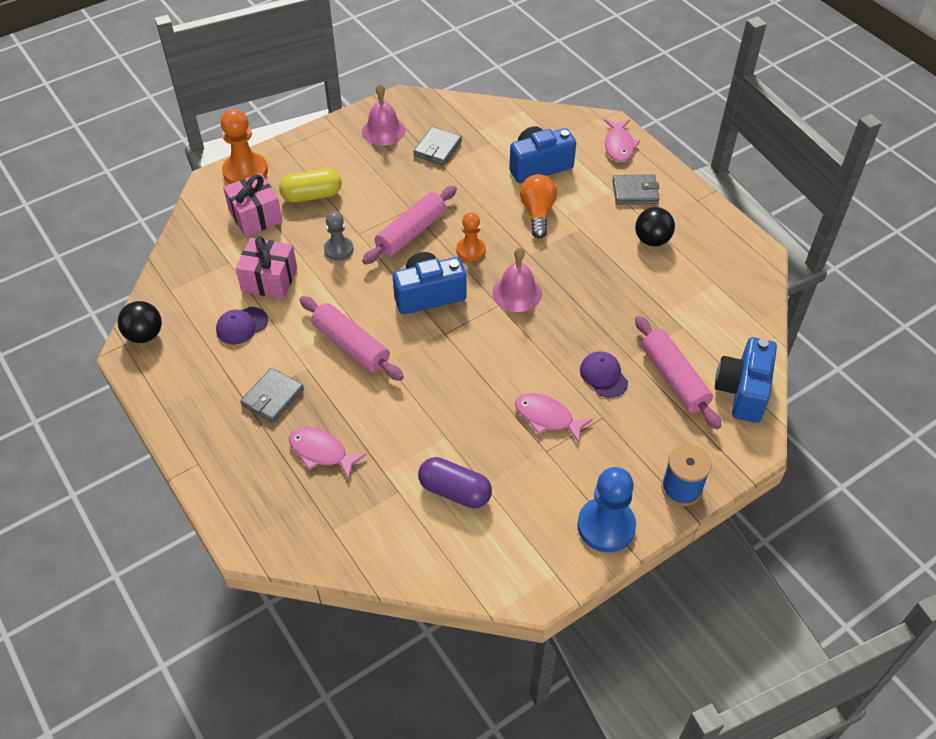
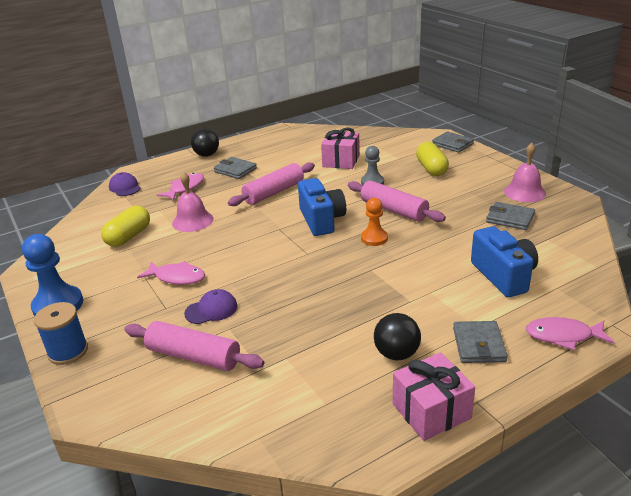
camera: 95 degrees right, 20 degrees down
(144, 335) = (296, 131): black ball -> black ball (207, 155)
(242, 326) = (299, 156): purple cap -> purple cap (125, 187)
(245, 172) = (452, 144): orange pawn -> grey wallet
(255, 216) = (405, 151): pink gift -> pink gift (431, 411)
(455, 491) = (128, 236): purple capsule -> yellow capsule
(517, 293) = (320, 262): pink bell -> pink bell (192, 221)
(537, 213) = (429, 274): orange light bulb -> none
(547, 417) = (177, 277): pink fish -> pink fish turned 75 degrees clockwise
(674, 379) = (193, 356): pink rolling pin -> pink rolling pin turned 45 degrees clockwise
(742, 391) = (160, 409): blue camera -> none

